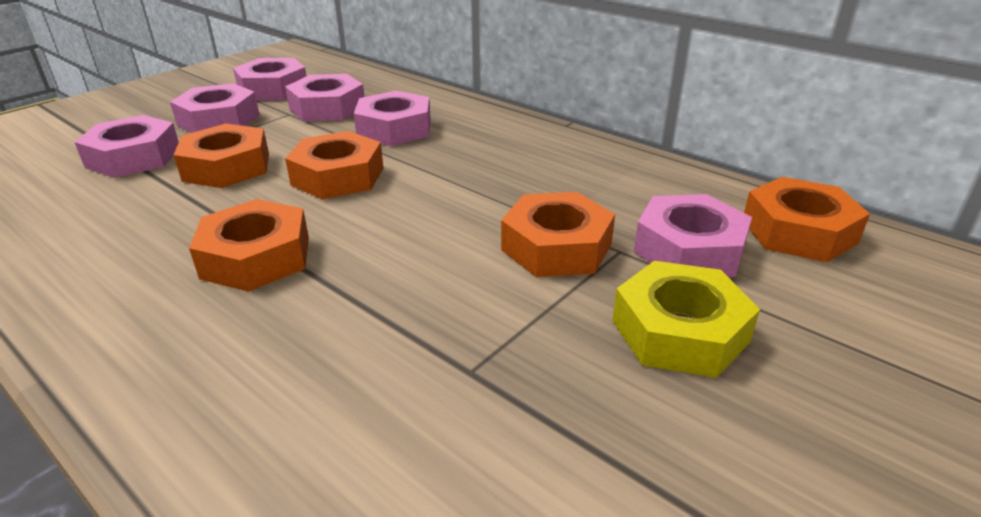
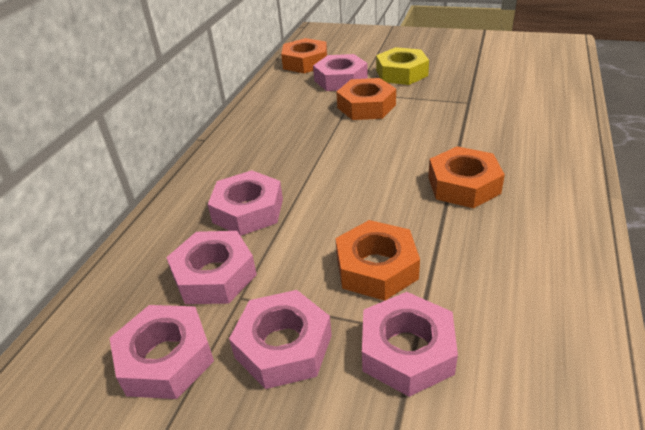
camera: 110 degrees left, 5 degrees up
(338, 176) = (348, 201): orange nut -> none

